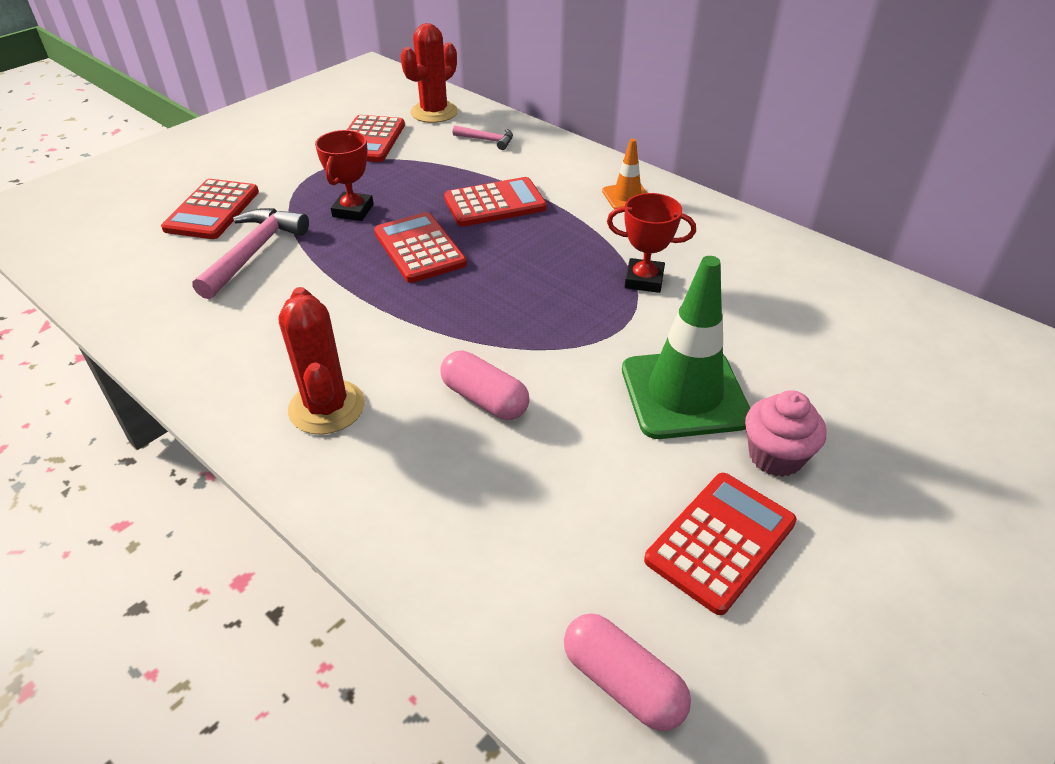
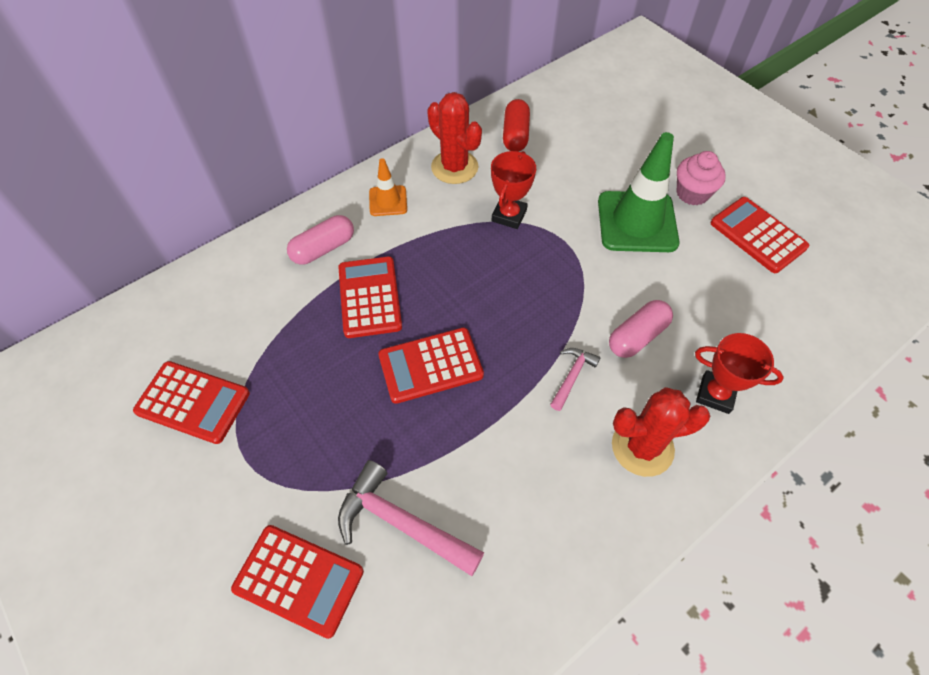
camera: 80 degrees left, 15 degrees up
(353, 211) = (346, 423): red trophy -> red trophy (715, 394)
(434, 112) = (154, 332): red cactus -> red cactus (454, 167)
(487, 140) = (243, 289): pink hammer -> pink hammer (572, 376)
(622, 683) = (853, 299): pink capsule -> pink capsule (323, 248)
(789, 273) = (515, 135): none -> red capsule

